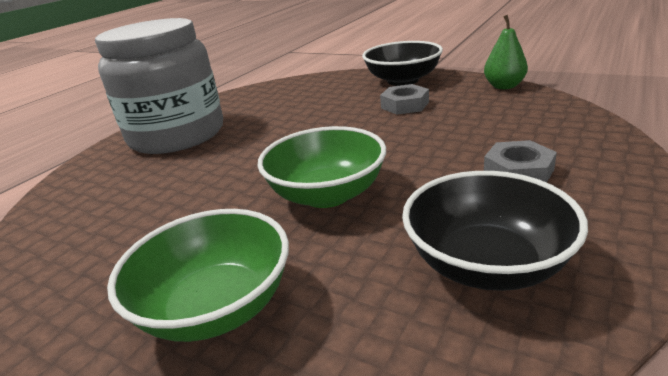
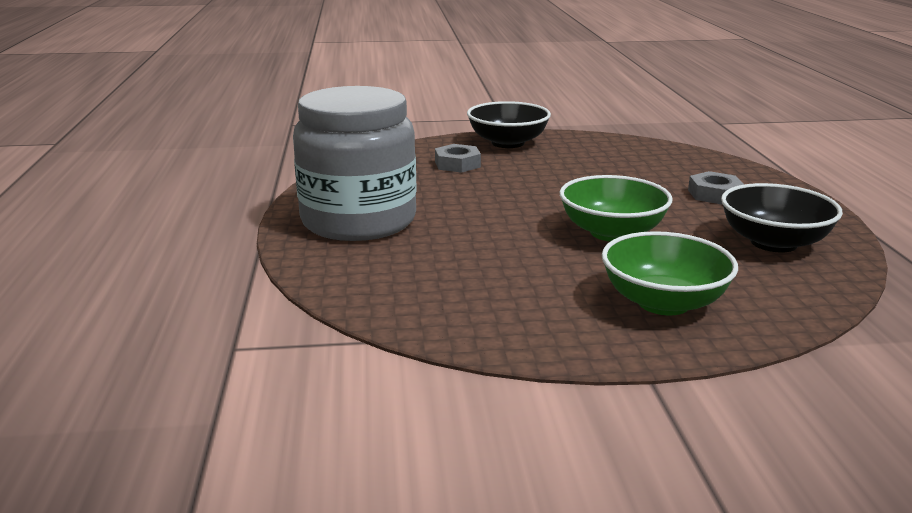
camera: 40 degrees left, 5 degrees down
(404, 105) = (550, 163): grey nut -> grey nut (457, 164)
(504, 86) = (609, 139): green pear -> none

